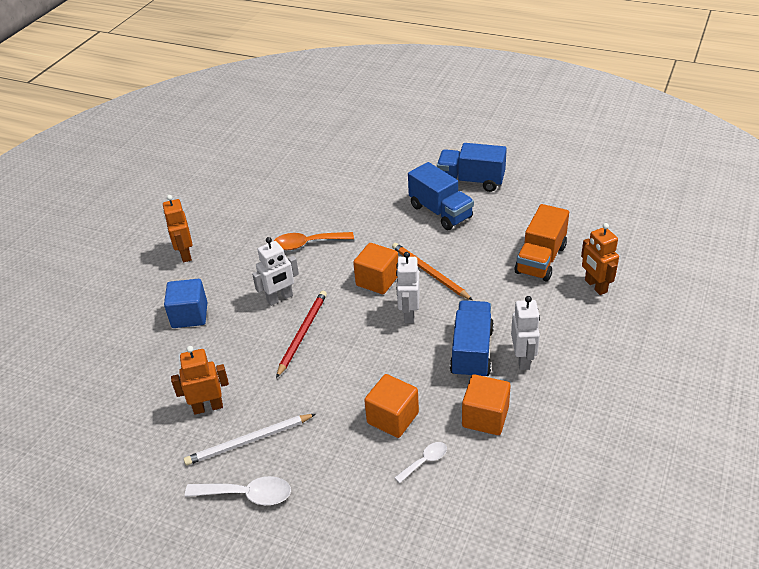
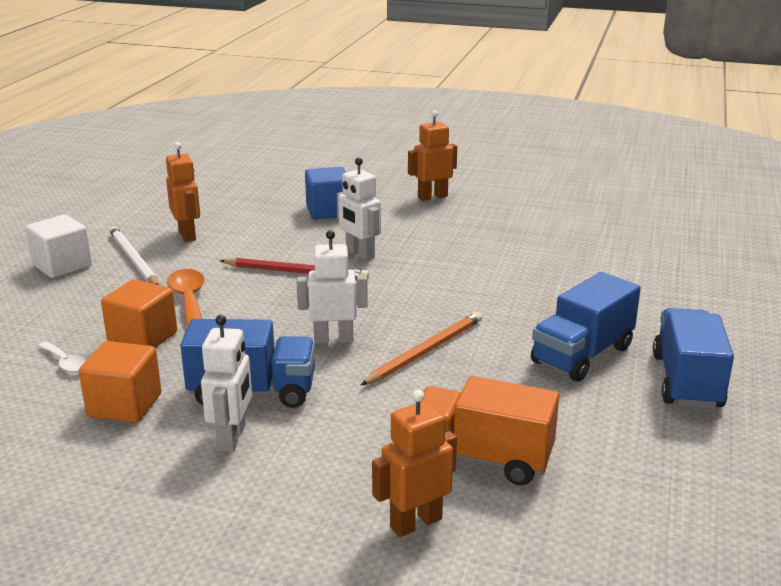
camera: 80 degrees right, 15 degrees down
(247, 494) = (62, 266): white spoon -> white cube
(307, 244) = (470, 260): orange spoon -> orange spoon (189, 301)
(377, 280) = (402, 312): orange cube -> none
(523, 359) = (232, 438): white robot -> white robot turned 75 degrees counterclockwise

